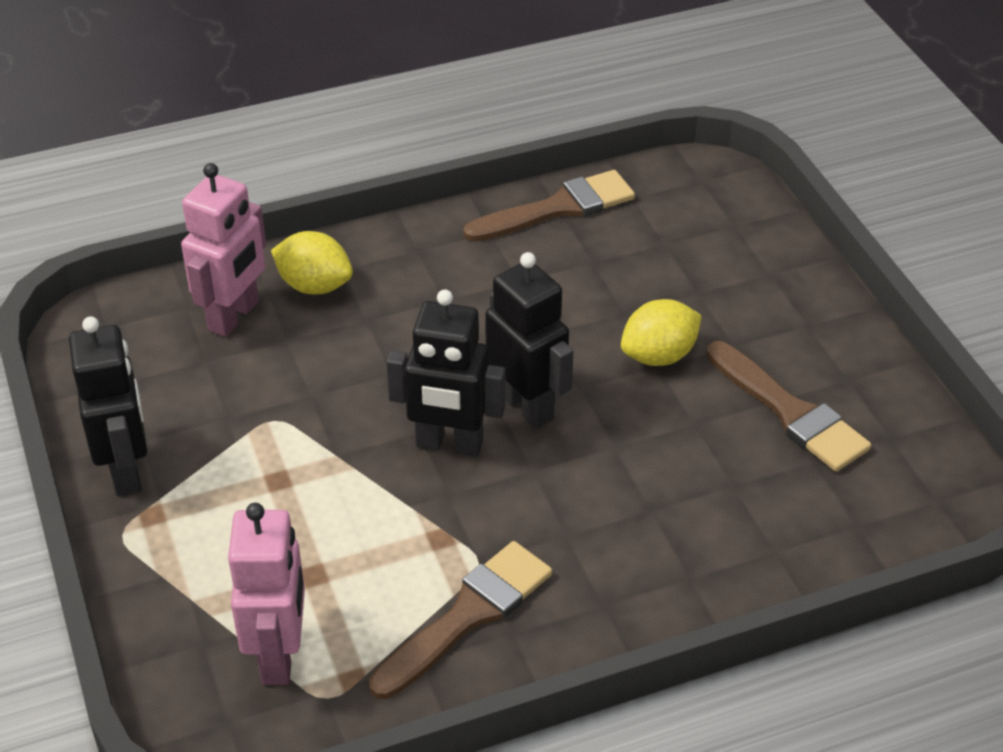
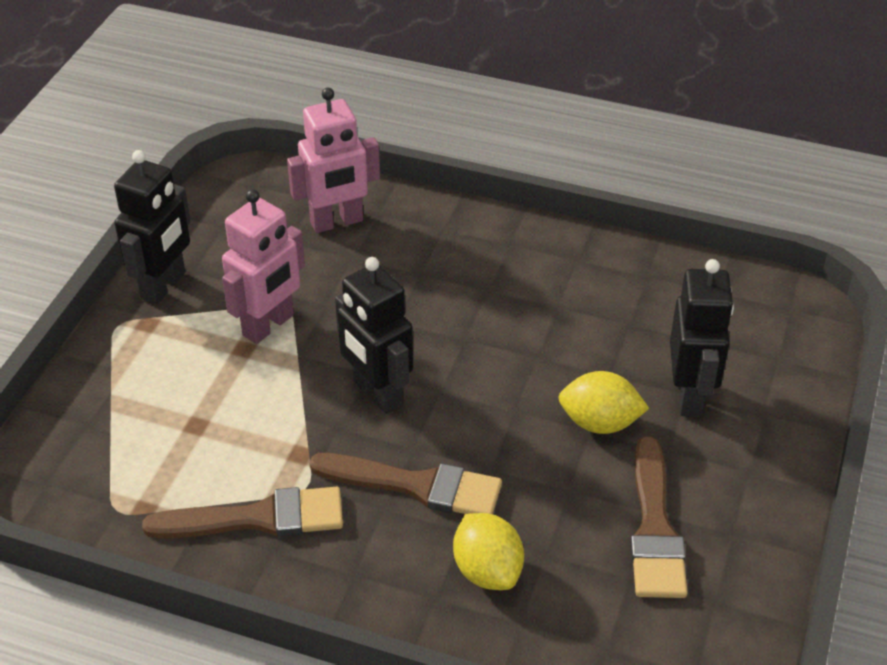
camera: 40 degrees right, 0 degrees up
(279, 655) = (119, 463): pink robot -> pink robot (269, 325)
(314, 286) = (411, 230): yellow lemon -> yellow lemon (487, 571)
(526, 406) = (460, 400): black robot -> black robot (690, 395)
(558, 208) = (648, 269): brown brush -> brown brush (416, 486)

